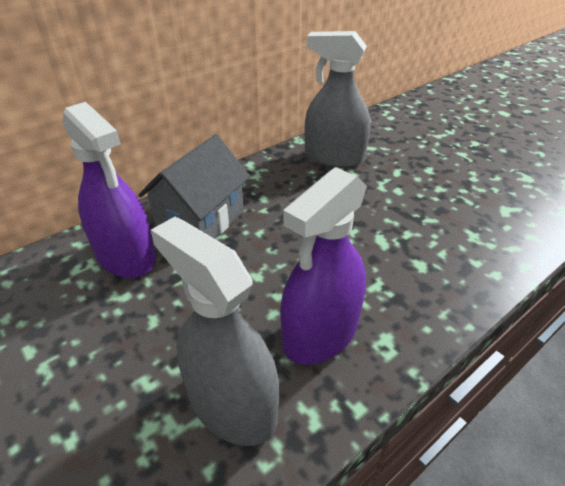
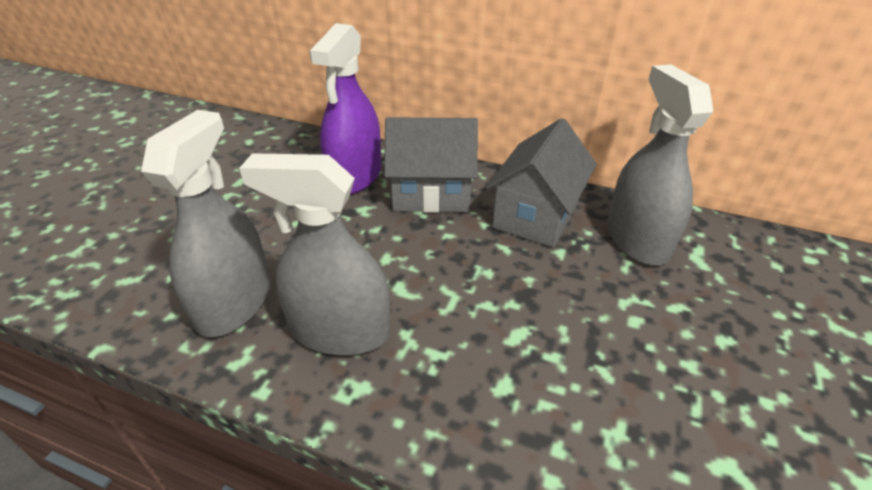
camera: 60 degrees right, 0 degrees up
(276, 184) = (536, 215): none -> grey house
(320, 332) = (340, 330): purple spray bottle -> grey spray bottle

